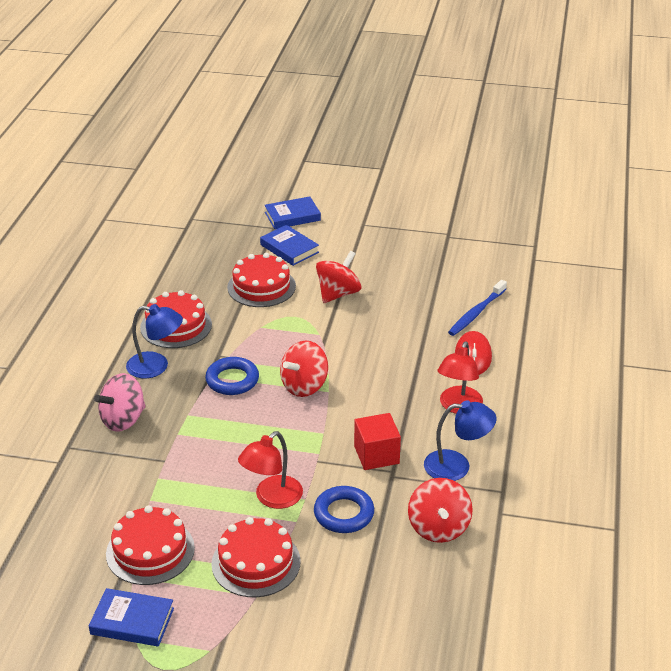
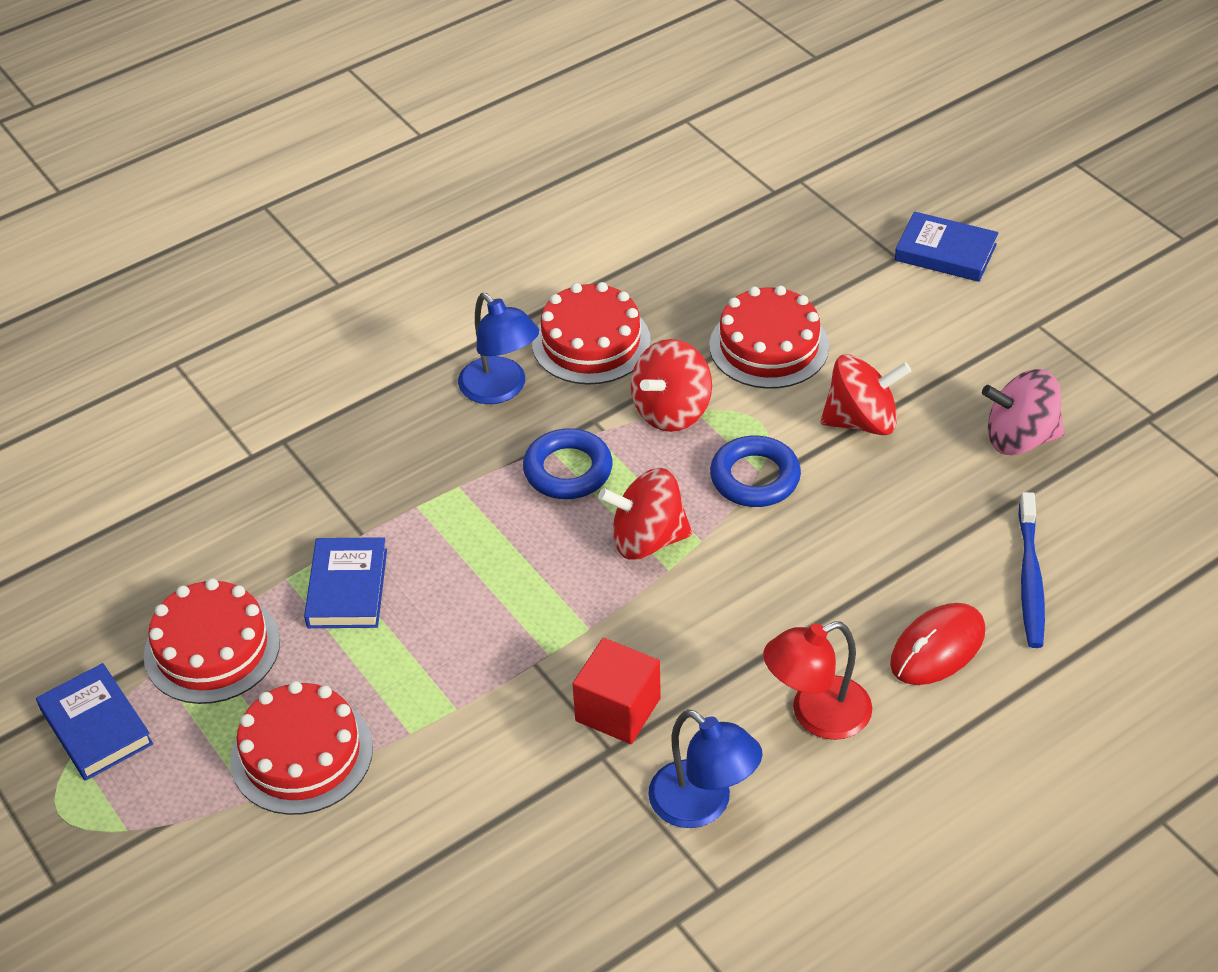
camera: 45 degrees right, 10 degrees up
(123, 420) = (380, 443): pink spinning top -> pink spinning top (1020, 438)
(272, 498) = (420, 678): red lamp -> none
(289, 248) = (878, 305): blue book -> blue book (347, 588)
(344, 514) = (477, 765): blue ring -> blue ring (755, 477)
(438, 528) = (568, 878): red spinning top -> red spinning top (671, 411)
(476, 313) = (1030, 579): blue toothbrush -> blue toothbrush turned 75 degrees counterclockwise

